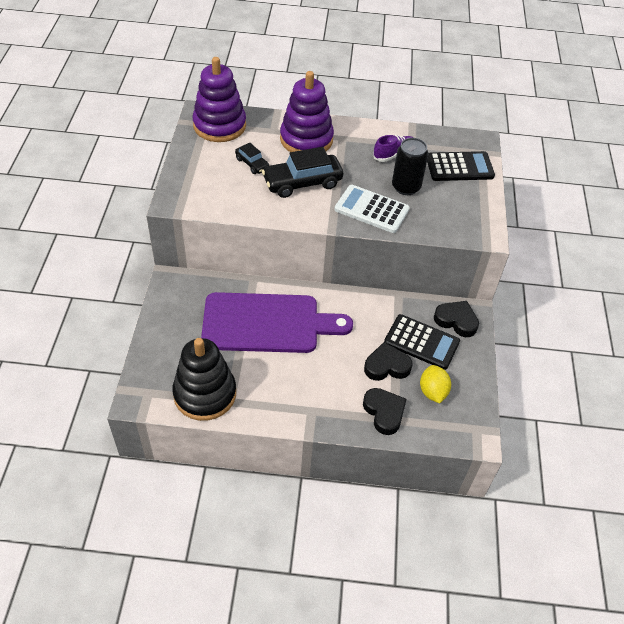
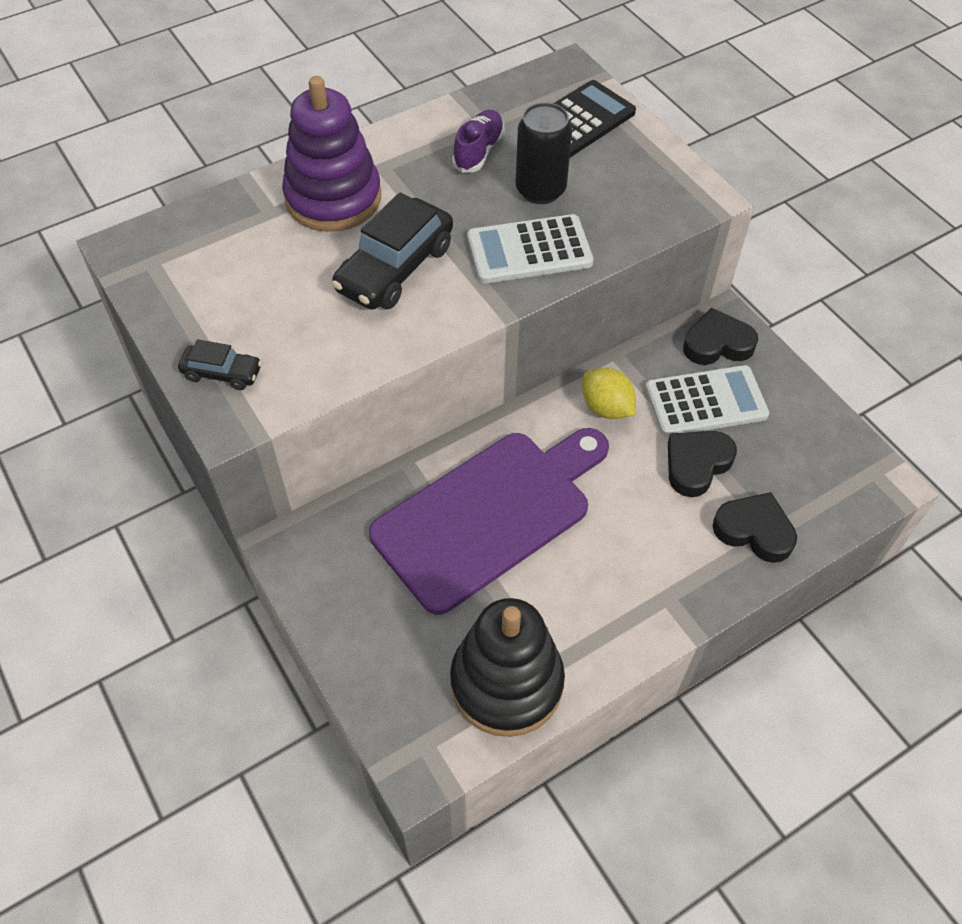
camera: 35 degrees left, 5 degrees up
(219, 125) = (178, 251): purple stacking toy -> none
(252, 164) = (291, 283): black car -> black car (222, 373)
(421, 342) = (705, 402): black calculator -> white calculator
(432, 391) = (781, 459): yellow lemon -> yellow lemon (606, 407)

